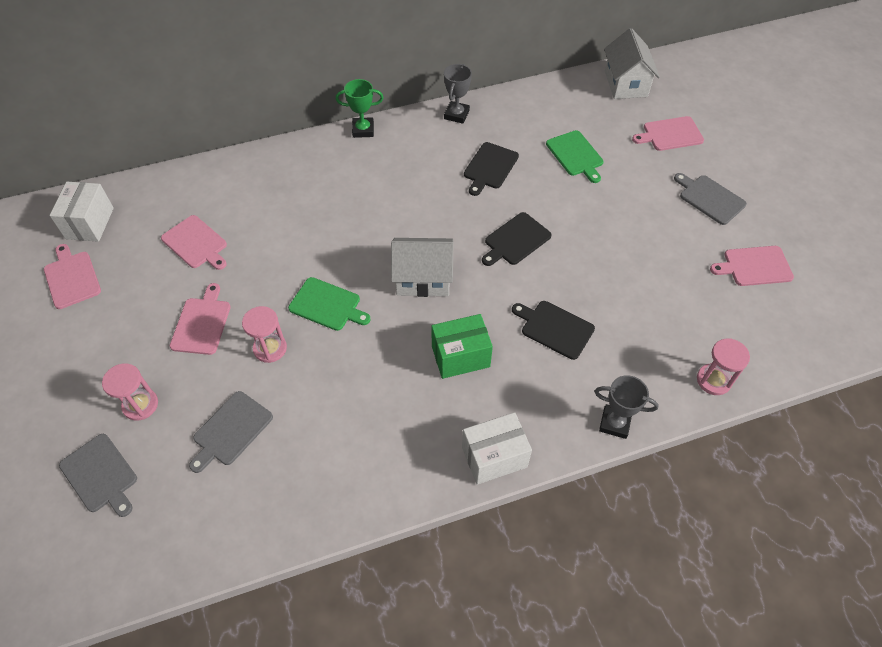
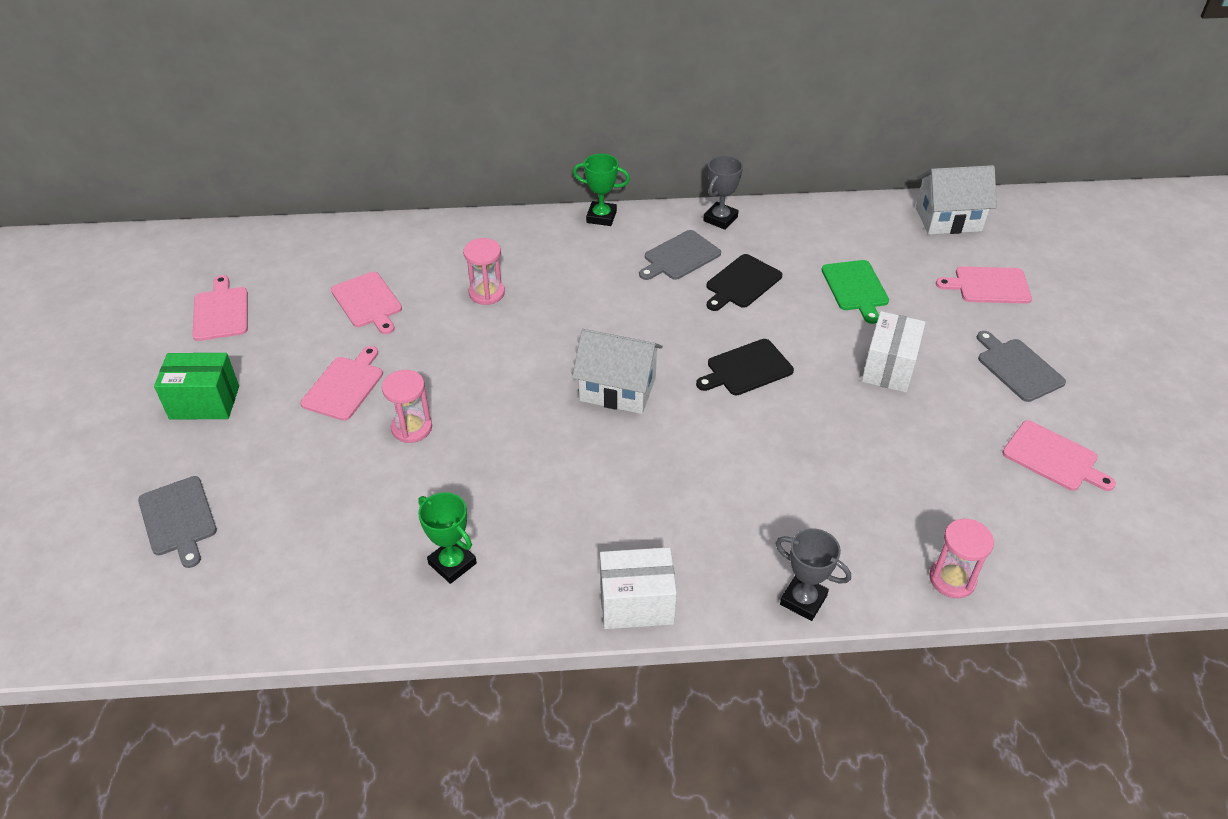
camera: 15 degrees right, 10 degrees down
(90, 223) = (260, 260): white box -> white box (889, 368)
(140, 405) = (247, 456): pink hourglass -> pink hourglass (487, 293)
(231, 430) = (337, 505): grey cutting board -> grey cutting board (679, 257)
(327, 305) = (494, 395): green cutting board -> none
(341, 459) = (452, 563): none -> green trophy
(460, 356) = (633, 483): green box -> green box (204, 402)
(554, 328) = (762, 476): black cutting board -> none
(625, 84) = (948, 219): white house -> white house turned 75 degrees clockwise
(754, 266) = (1053, 458): pink cutting board -> pink cutting board turned 150 degrees counterclockwise

